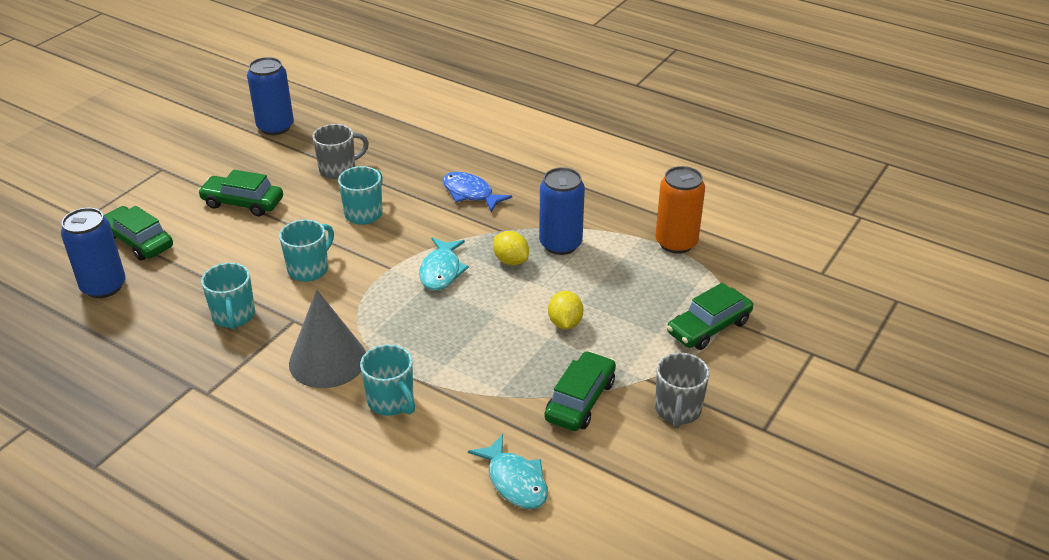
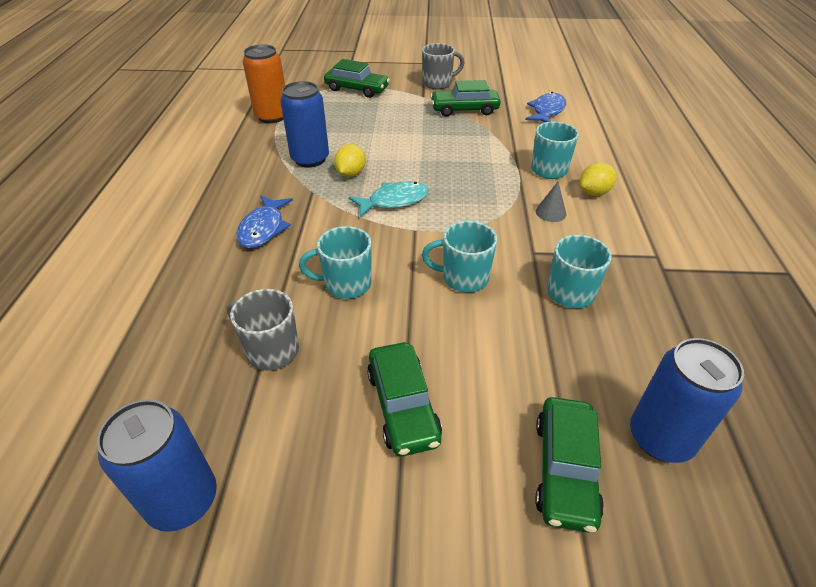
camera: 120 degrees left, 5 degrees up
(327, 360) = (550, 212): grey cone -> grey cone, size x0.44
(515, 481) = (547, 111): turquoise fish -> blue fish
(565, 323) = (401, 132): yellow lemon -> yellow lemon (594, 192)

